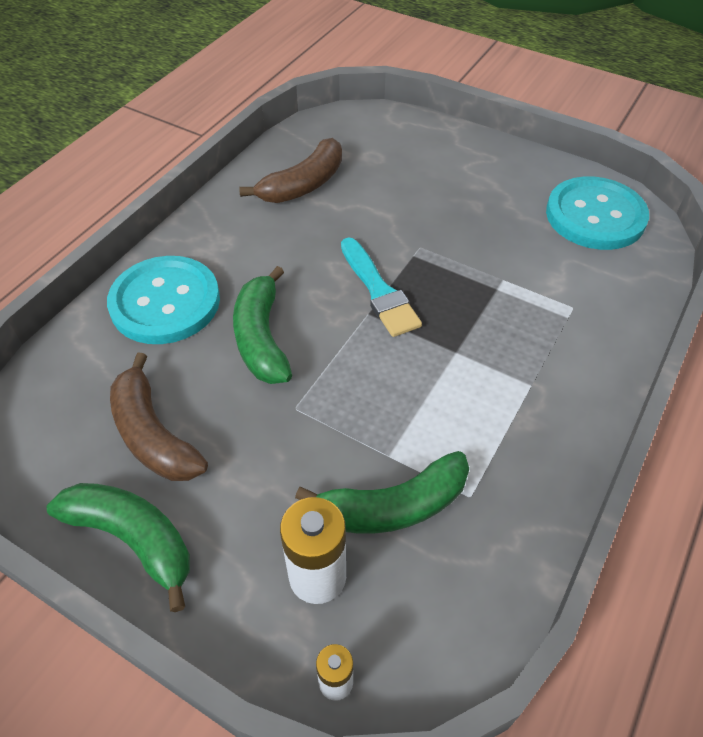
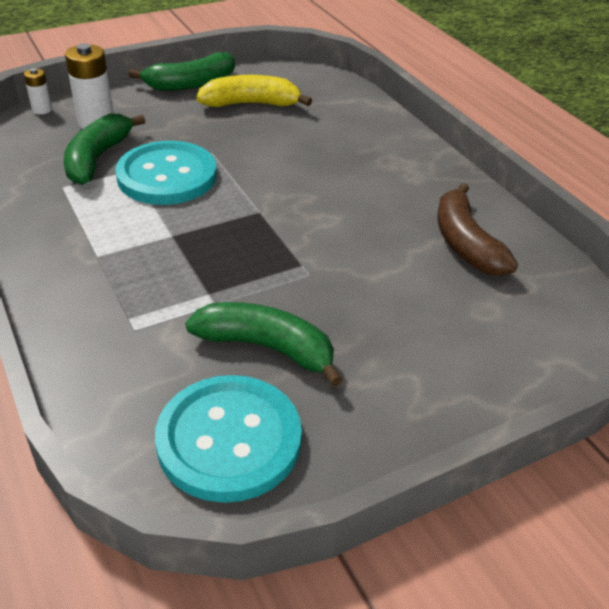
camera: 120 degrees right, 10 degrees down
(153, 434) = (251, 104): brown banana -> yellow banana
(165, 302) = (364, 135): turquoise button -> turquoise button (167, 176)
(262, 338) = (287, 160): green banana -> green banana (266, 348)
(379, 291) = (278, 227): turquoise brush -> none

